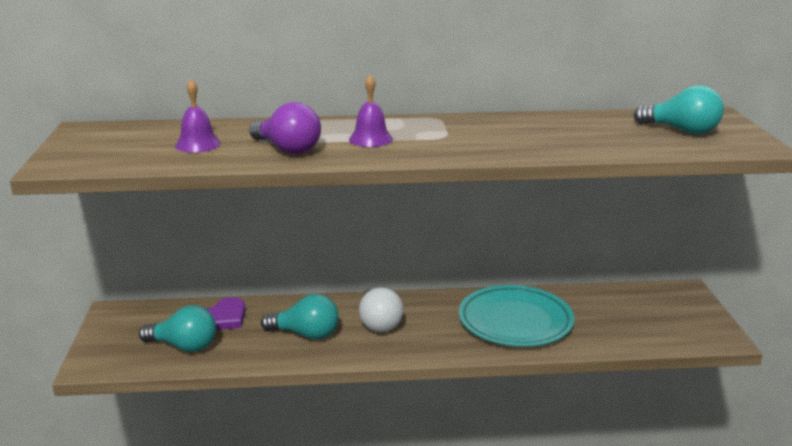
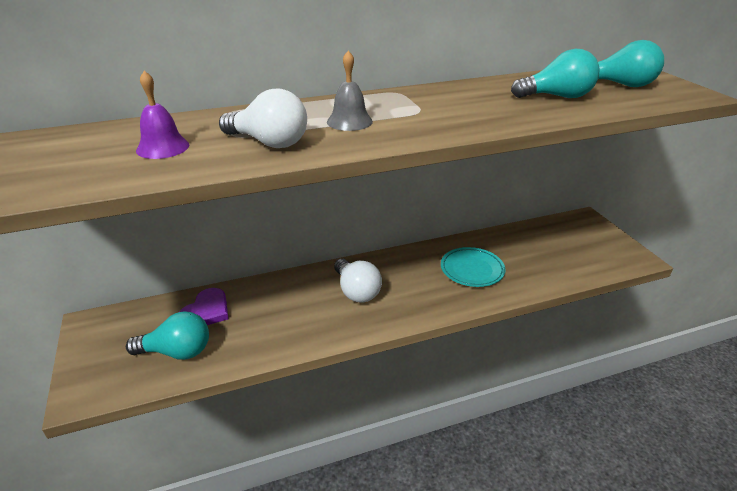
camera: 15 degrees left, 10 degrees up
(287, 149) = (269, 143): purple light bulb -> white light bulb
(306, 334) = (294, 316): turquoise light bulb -> turquoise light bulb (557, 97)
(370, 139) = (349, 121): purple bell -> grey bell
(515, 321) = (472, 270): turquoise plate -> turquoise plate, size x0.64

